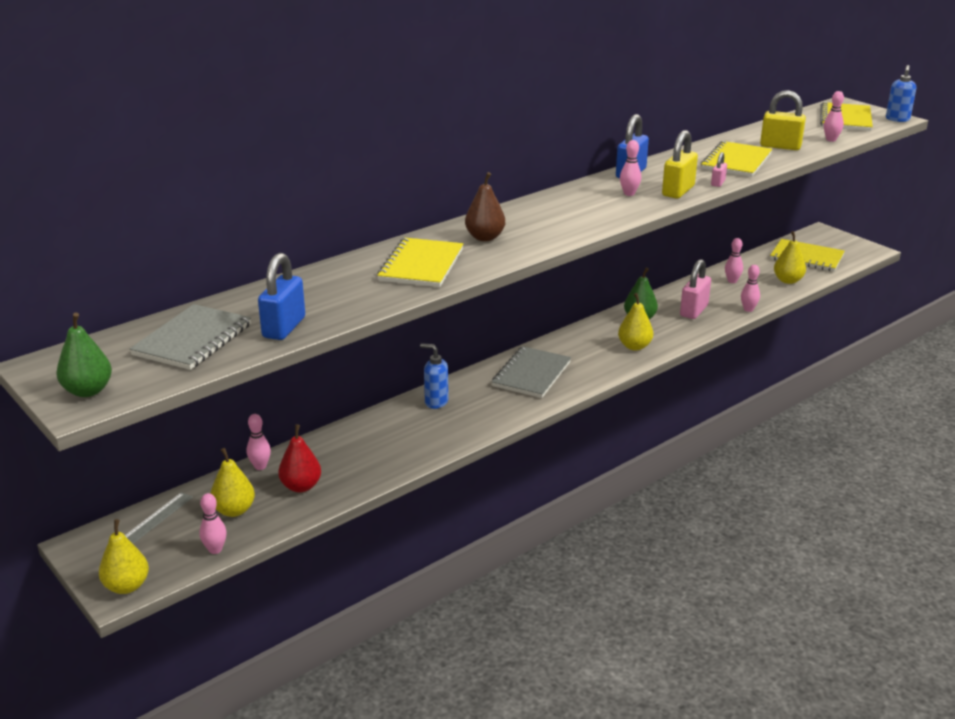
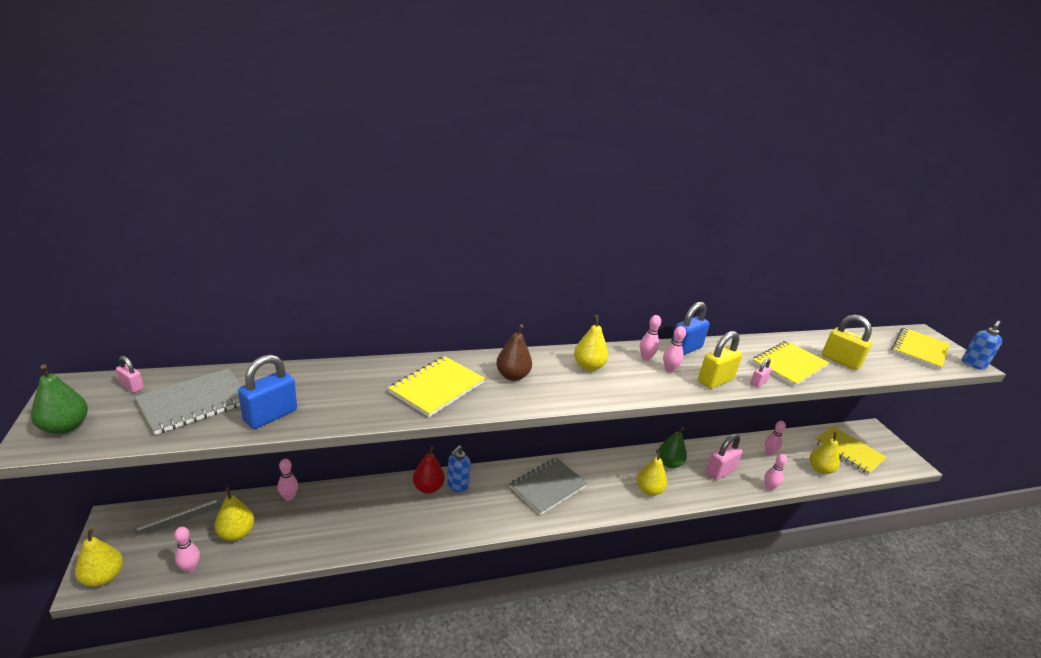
camera: 20 degrees right, 0 degrees up
(106, 347) = (132, 386): none -> pink padlock
(301, 486) = (299, 530): red pear -> red pear (428, 488)
(436, 402) = (457, 486): blue soap dispenser -> blue soap dispenser turned 105 degrees counterclockwise
(550, 211) = (588, 366): none -> yellow pear
(831, 140) = (894, 368): pink bowling pin -> pink bowling pin (646, 358)

